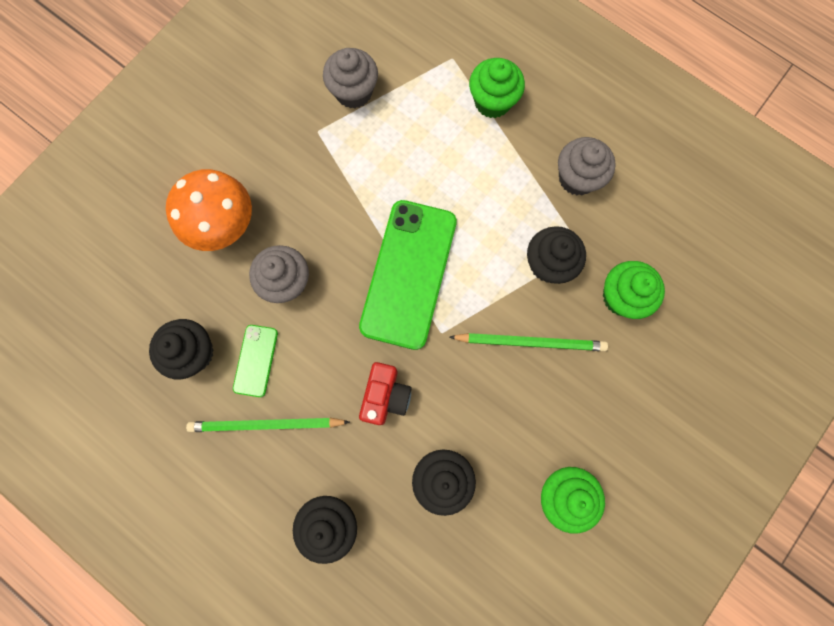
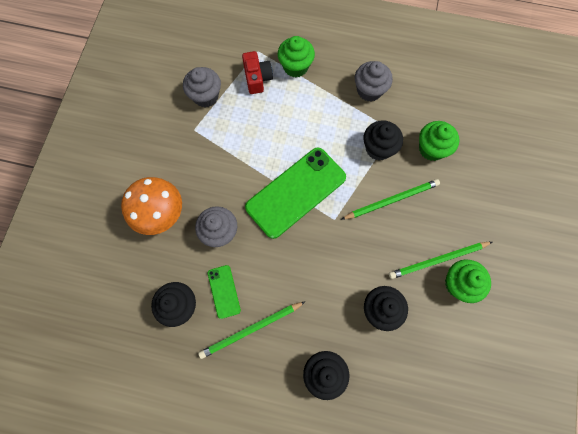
camera: 25 degrees left, 5 degrees down
(385, 396) = (319, 275): red camera -> red camera (257, 78)
(408, 274) = (296, 192): green phone -> green phone turned 60 degrees clockwise
(551, 450) = (438, 260): none -> green pencil

